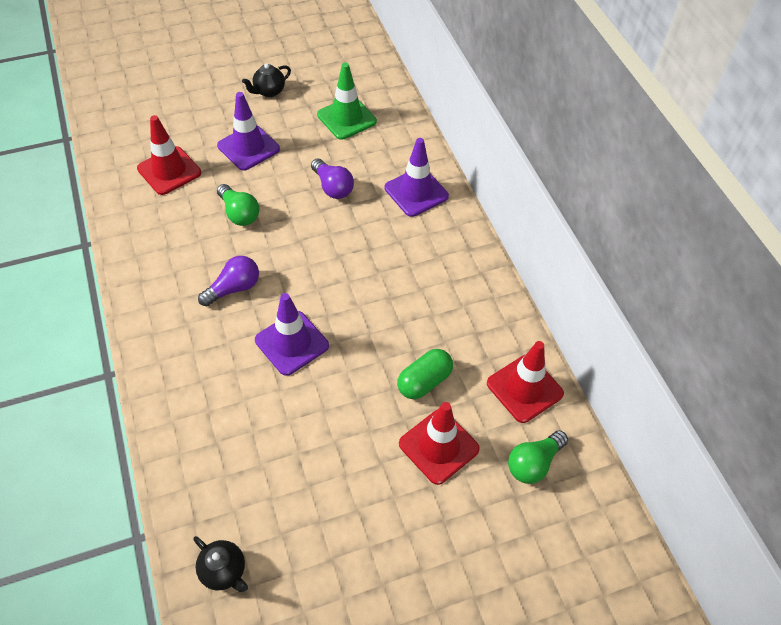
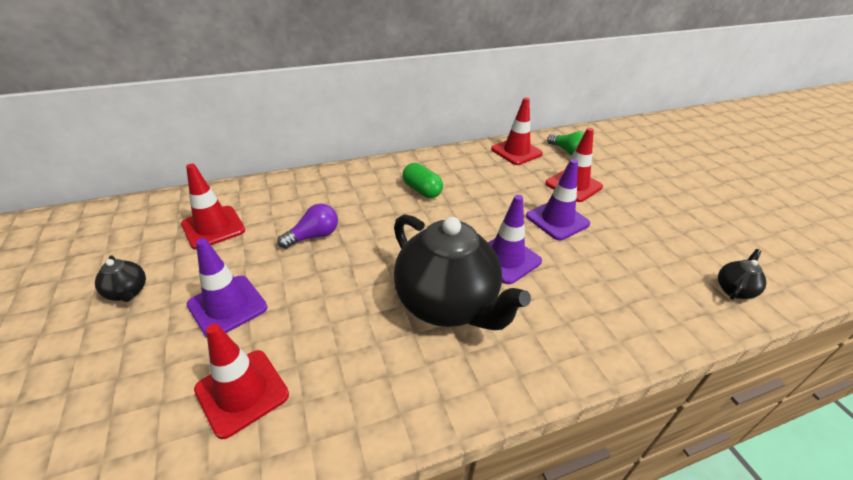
camera: 90 degrees left, 15 degrees down
(234, 288) = (447, 304): purple light bulb -> black teapot
(239, 213) = (338, 307): green light bulb -> none
(346, 118) = (213, 227): green traffic cone -> red traffic cone
(416, 192) = (331, 187): purple traffic cone -> purple traffic cone (557, 220)
(424, 381) = (523, 189): green capsule -> green capsule (422, 190)

